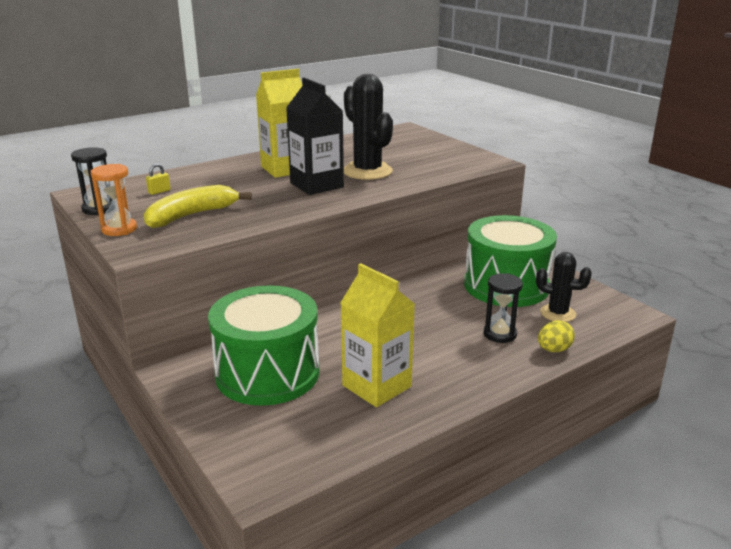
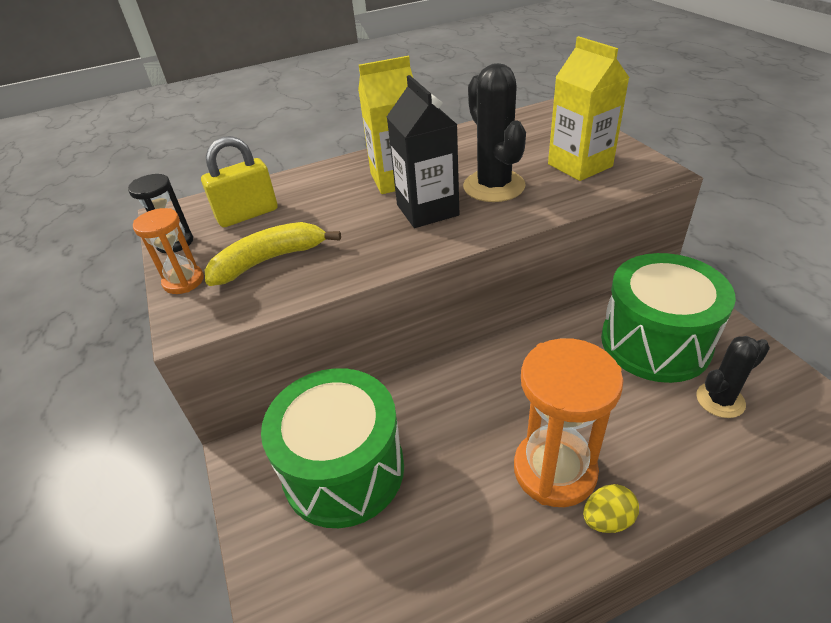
camera: 15 degrees right, 15 degrees up
(159, 191) = (247, 214): yellow padlock -> yellow padlock, size x2.43
(376, 386) = (468, 511): yellow carton -> yellow carton (580, 165)
(440, 359) = (554, 470): none -> orange hourglass
(500, 334) = (638, 432): black hourglass -> none
(553, 350) = (709, 471): yellow egg -> yellow egg (607, 519)
(557, 313) = (720, 400): black cactus -> black cactus turned 60 degrees counterclockwise

